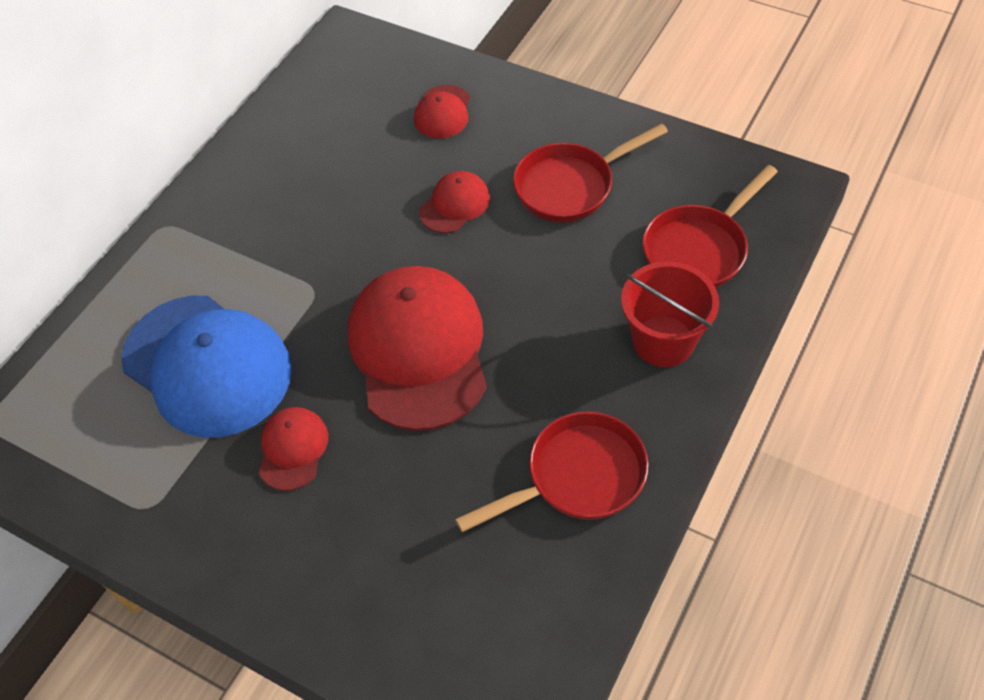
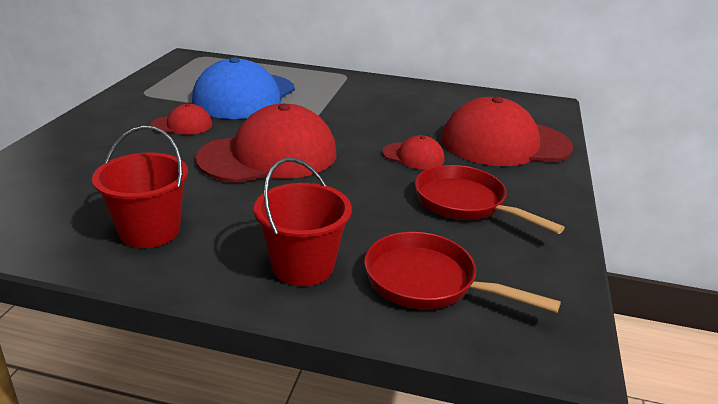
camera: 70 degrees right, 25 degrees down
(443, 112) = (505, 143): red cap -> red cap, size x2.16
(577, 477) = (150, 231): red pan -> red bucket

